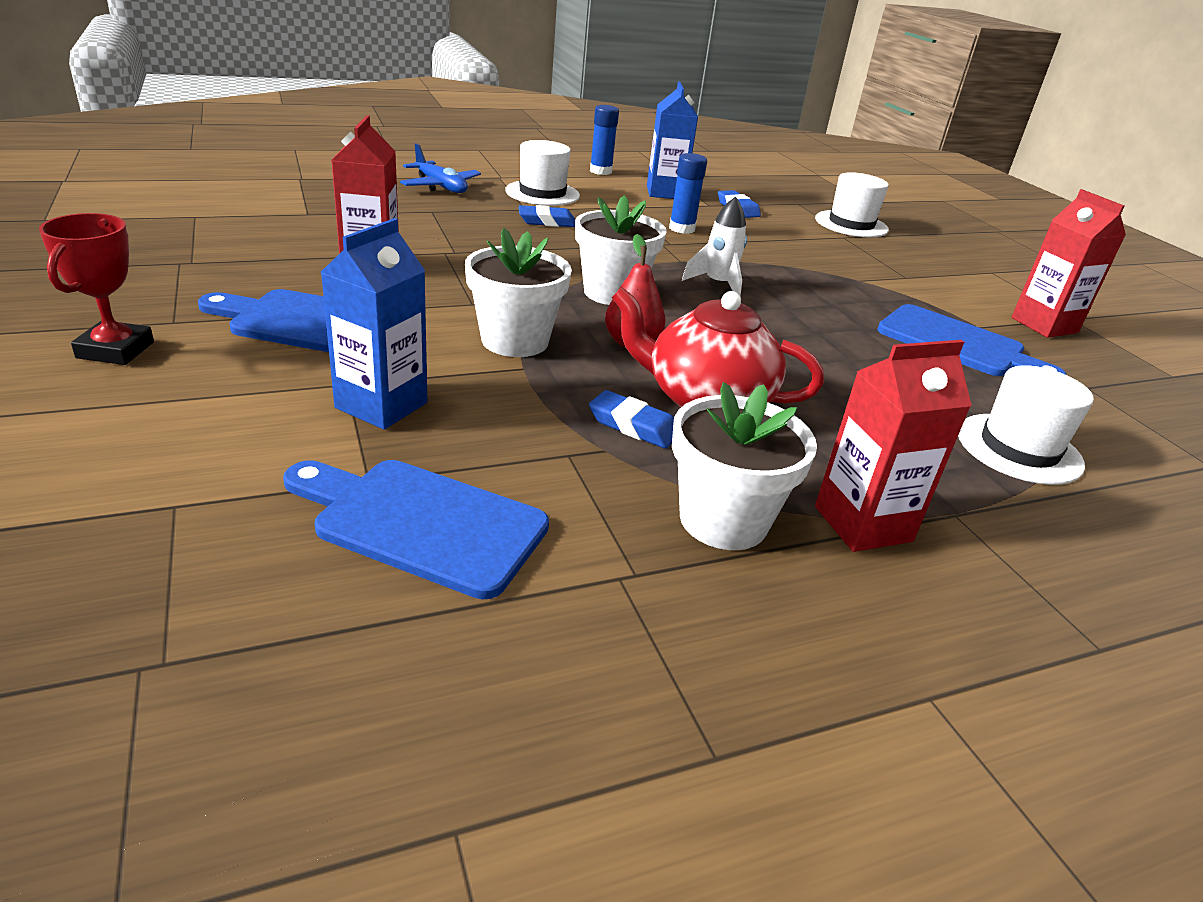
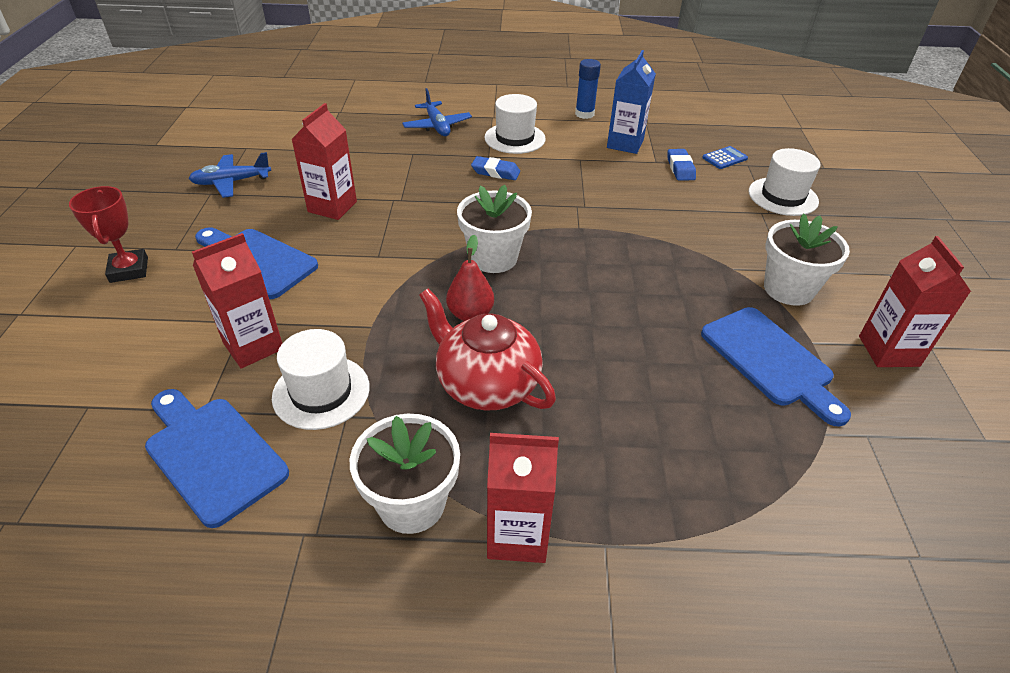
camera: 25 degrees right, 10 degrees up
(115, 350) = (129, 270): red trophy -> red trophy turned 45 degrees counterclockwise
(203, 250) = (231, 182): none -> blue plane
(381, 405) = (253, 346): blue carton -> red carton
(515, 341) = (383, 298): white flower pot -> white flower pot (788, 289)
(633, 426) = (411, 399): blue eraser -> none
(682, 229) = (608, 189): blue glue stick -> none
(718, 285) = (591, 259): white rocket -> none
(772, 199) = (724, 158): none -> blue calculator
(1019, 448) = (727, 491): white hat -> white hat (321, 392)

